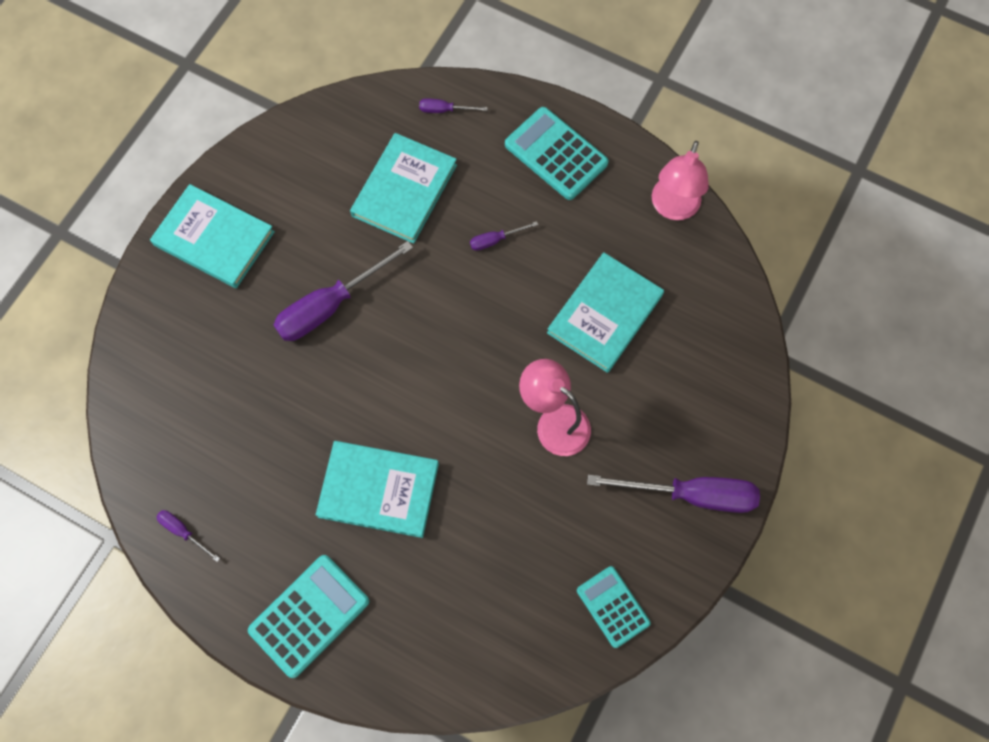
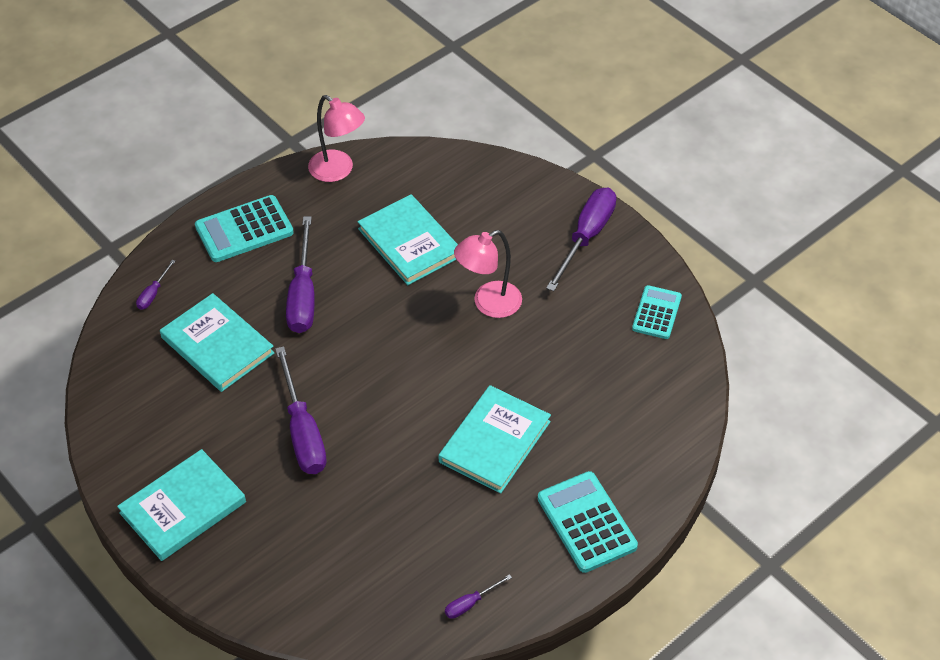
camera: 70 degrees left, 20 degrees down
(495, 240) = (303, 294): purple screwdriver -> purple screwdriver, size x2.18
(612, 606) = (656, 313): turquoise calculator -> turquoise calculator turned 120 degrees clockwise

